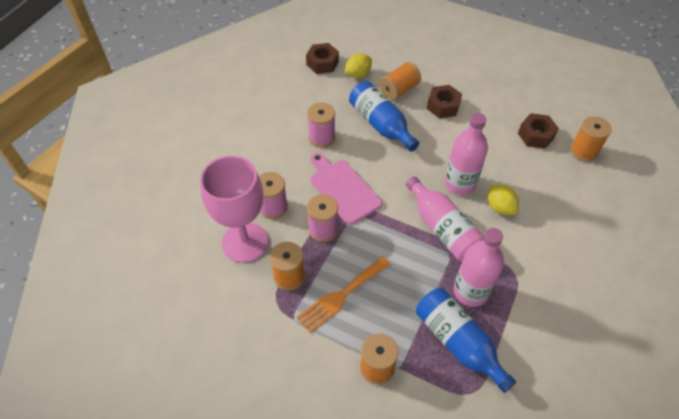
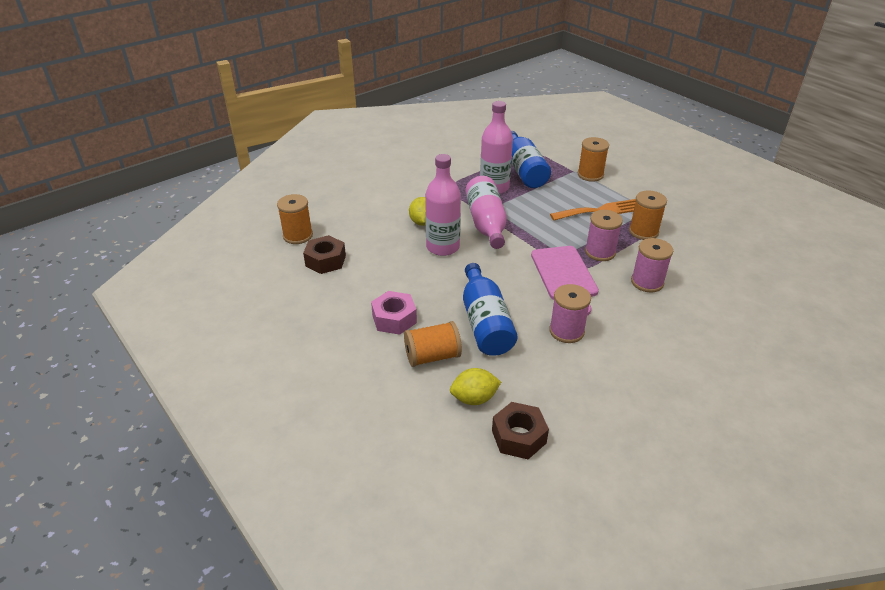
camera: 155 degrees left, 15 degrees down
(245, 242) = (682, 264): pink goblet -> none
(443, 106) = (394, 319): brown nut -> pink nut

